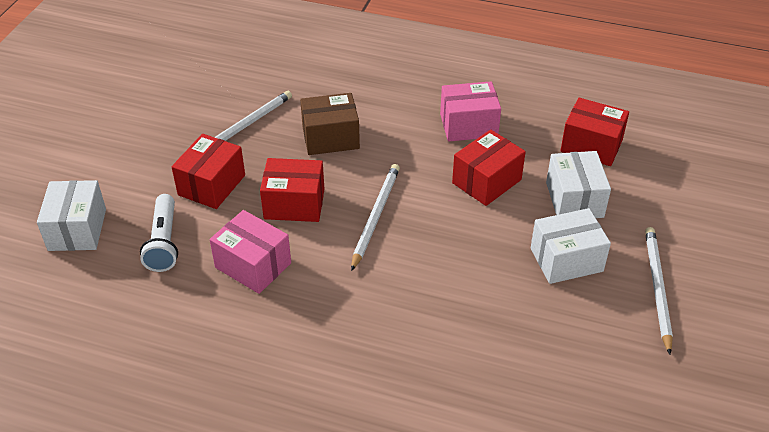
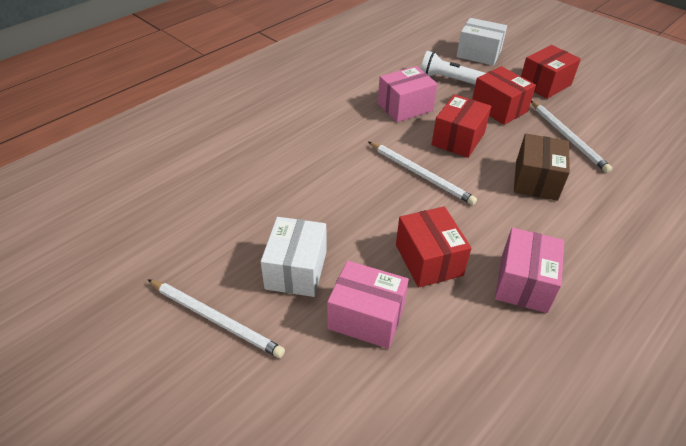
camera: 115 degrees right, 0 degrees up
(574, 200) = (366, 317): white box -> pink box
(591, 145) = (444, 384): red box -> red box (545, 84)

